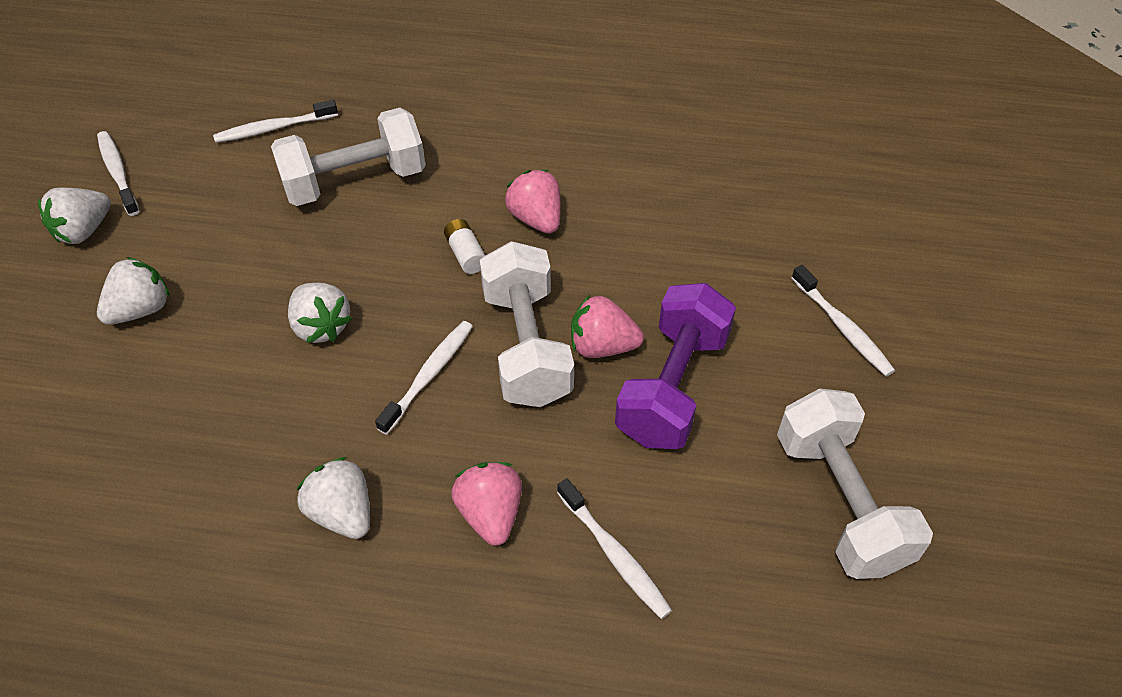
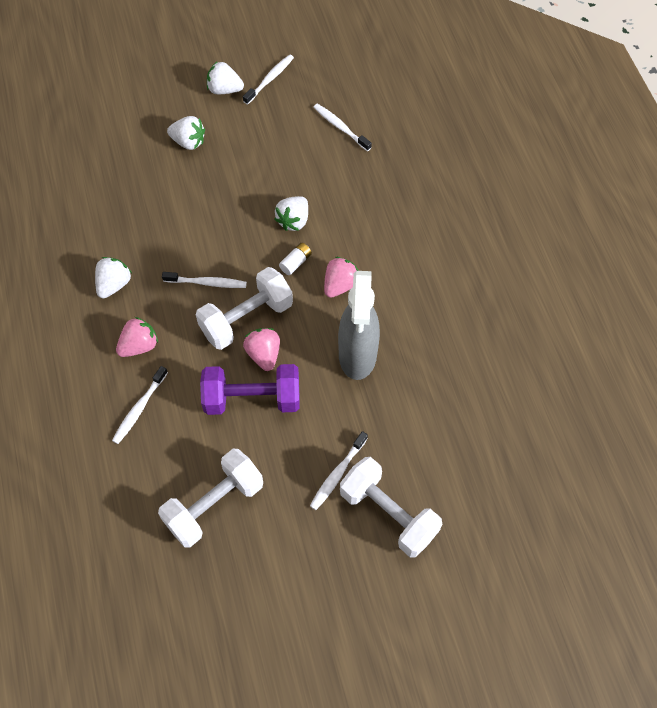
camera: 65 degrees right, 10 degrees up
(321, 326) = (215, 221): white strawberry -> white strawberry (293, 221)
(355, 181) = (321, 185): white dumbbell -> white dumbbell (388, 514)
(661, 240) = (357, 355): none -> grey spray bottle

